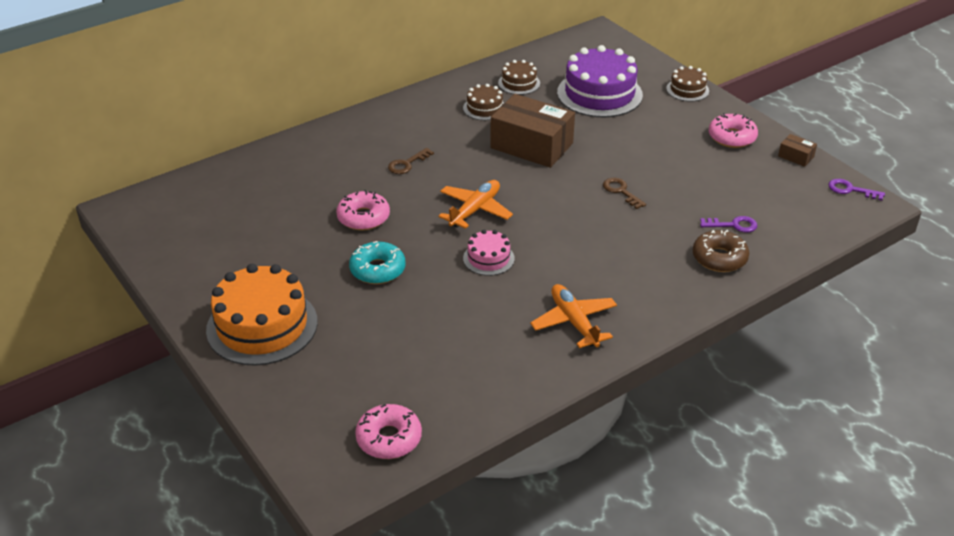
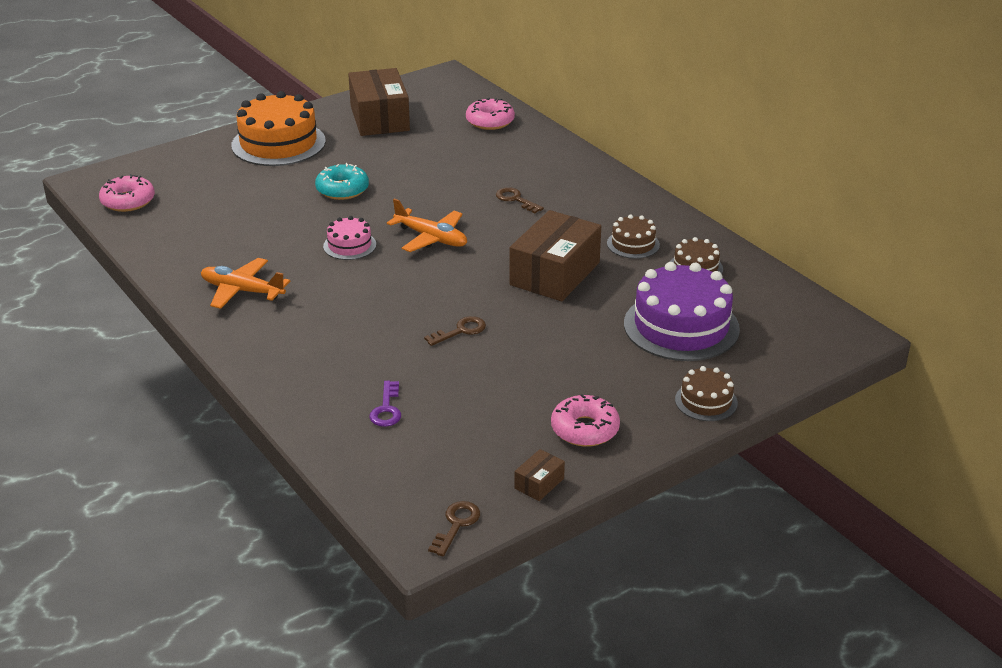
camera: 90 degrees right, 5 degrees down
(217, 252) = (380, 118): none -> brown box
(363, 217) = (423, 180): pink donut -> pink donut (490, 121)
(574, 322) = (242, 291): orange plane -> orange plane turned 135 degrees counterclockwise
(719, 258) = (325, 391): brown donut -> none
(850, 190) = (456, 525): purple key -> brown key

